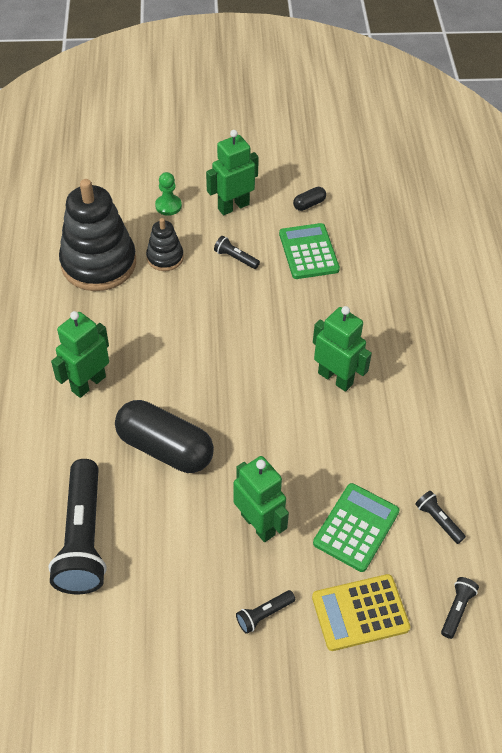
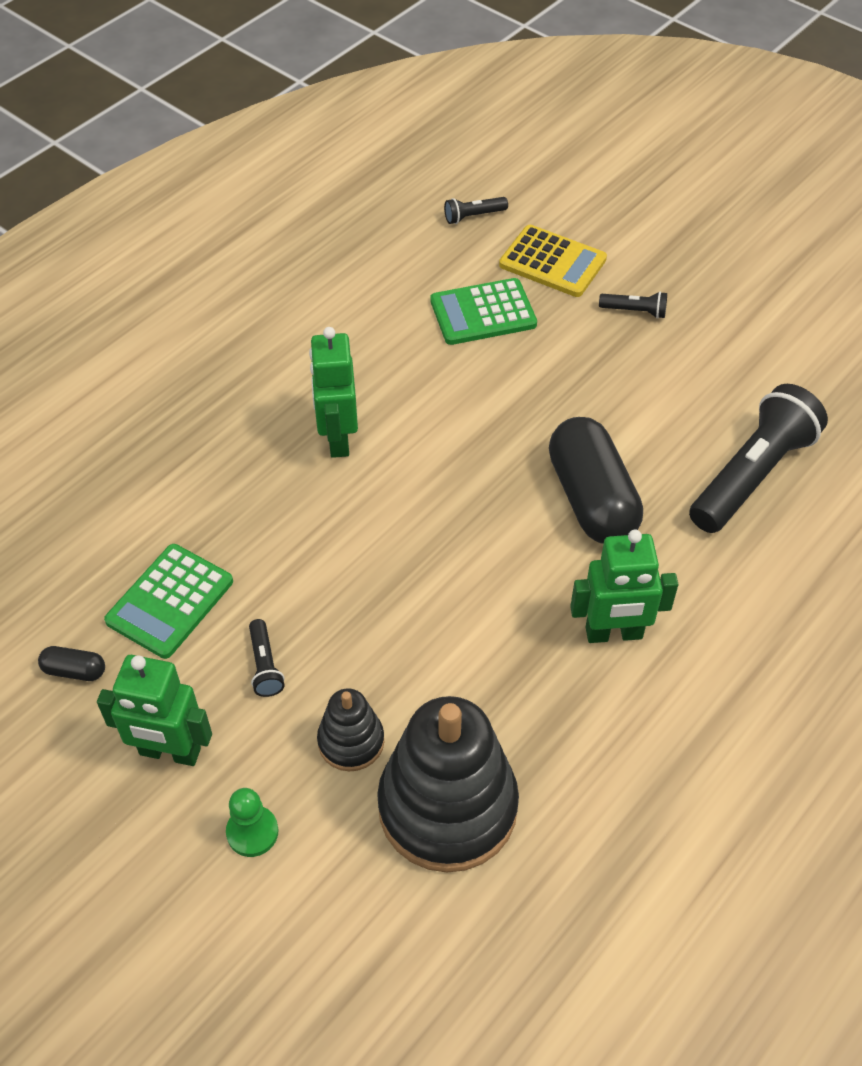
camera: 135 degrees left, 0 degrees up
(258, 524) = (568, 372): green robot -> none
(438, 520) = (407, 271): black flashlight -> none

